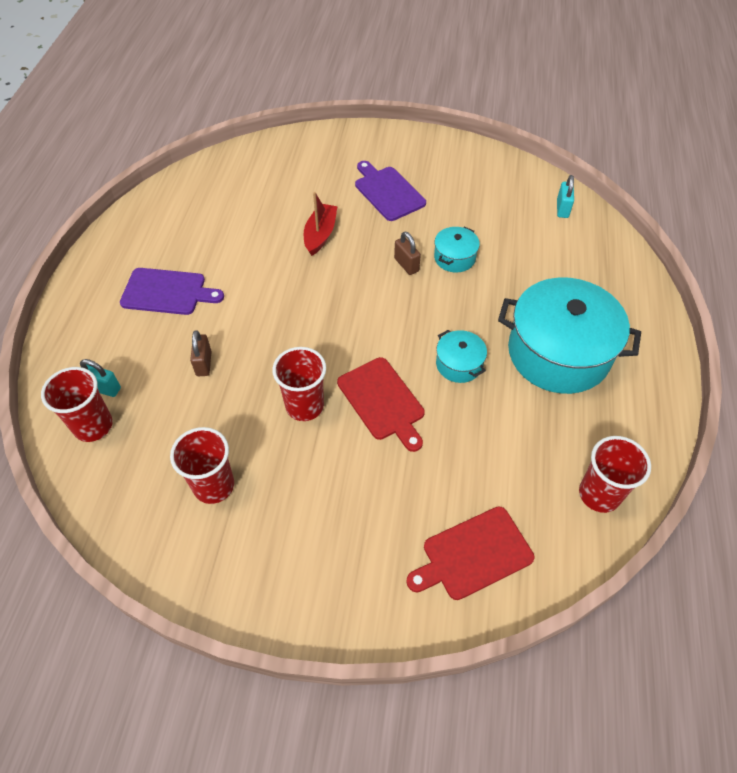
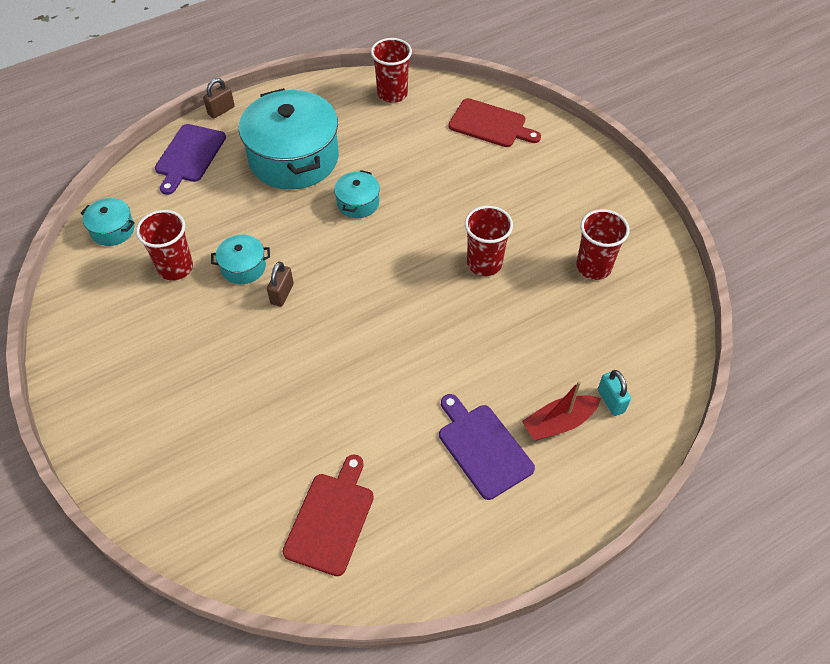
camera: 130 degrees left, 0 degrees up
(93, 426) = (642, 376): red cup -> red cup (175, 267)
(204, 363) = (518, 353): brown padlock -> brown padlock (221, 110)
(320, 235) = (300, 383): red boat -> red boat (559, 423)
(382, 401) = (433, 224): red cutting board -> red cutting board (331, 519)
(387, 192) = (190, 371): purple cutting board -> purple cutting board (189, 156)
(562, 209) = (113, 230): turquoise padlock -> turquoise pot

